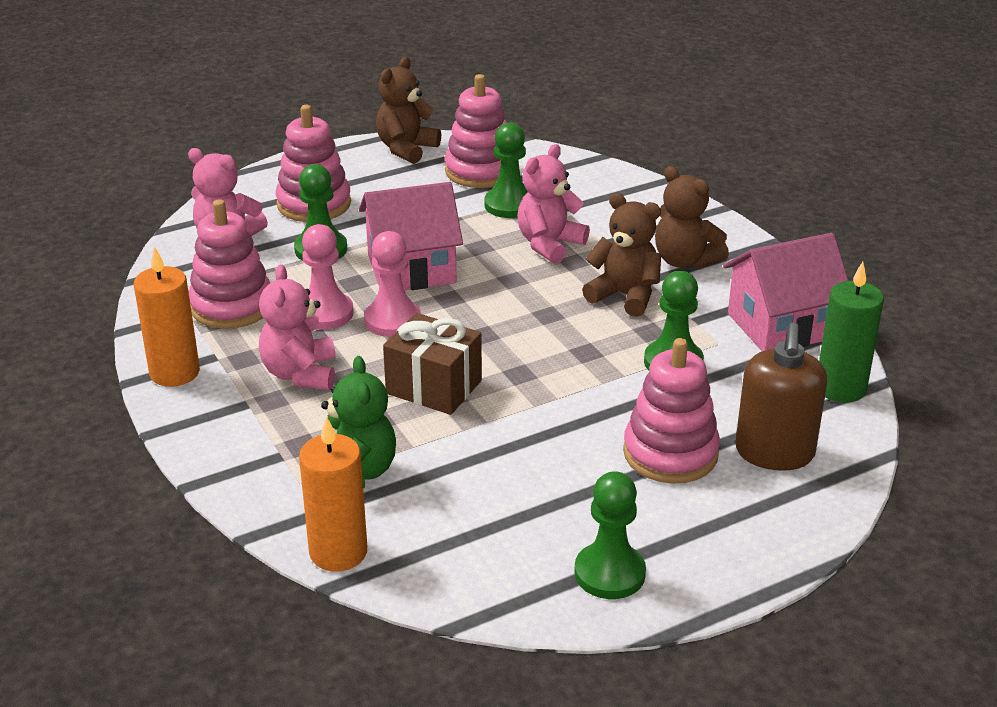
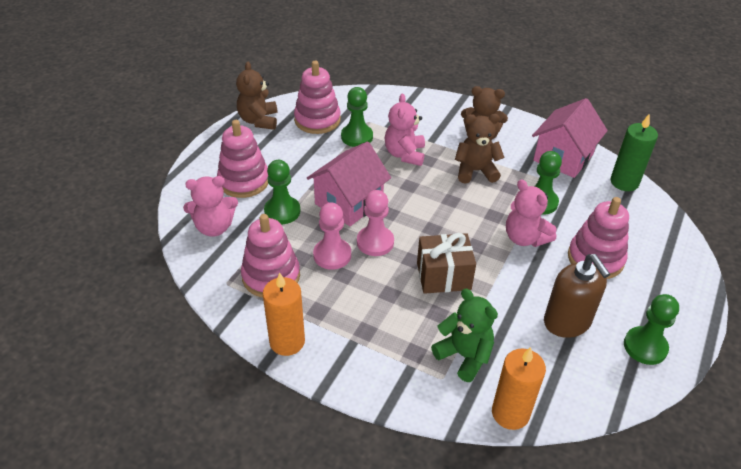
camera: 35 degrees left, 10 degrees up
(300, 374) = (362, 304): pink teddy bear -> pink teddy bear (525, 238)
(774, 453) = (637, 234): brown soap dispenser -> brown soap dispenser (567, 322)

